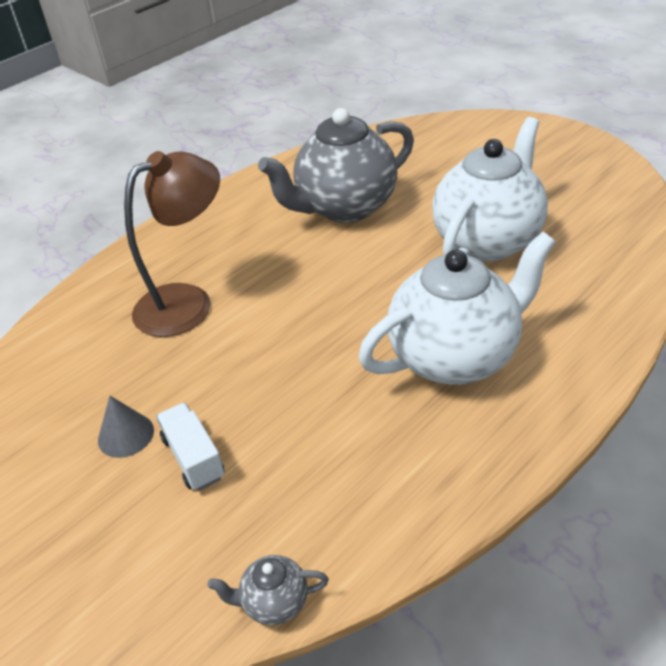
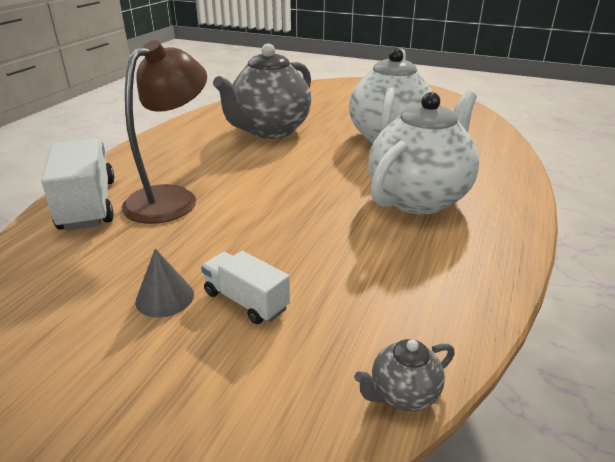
camera: 25 degrees left, 10 degrees down
(106, 296) = (88, 205): none -> white truck

